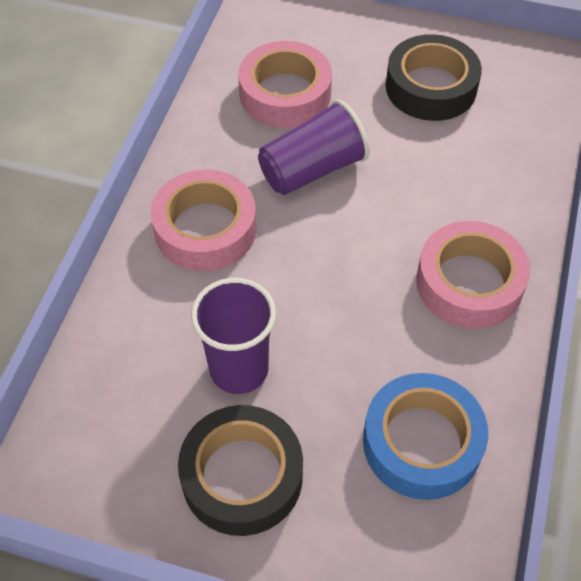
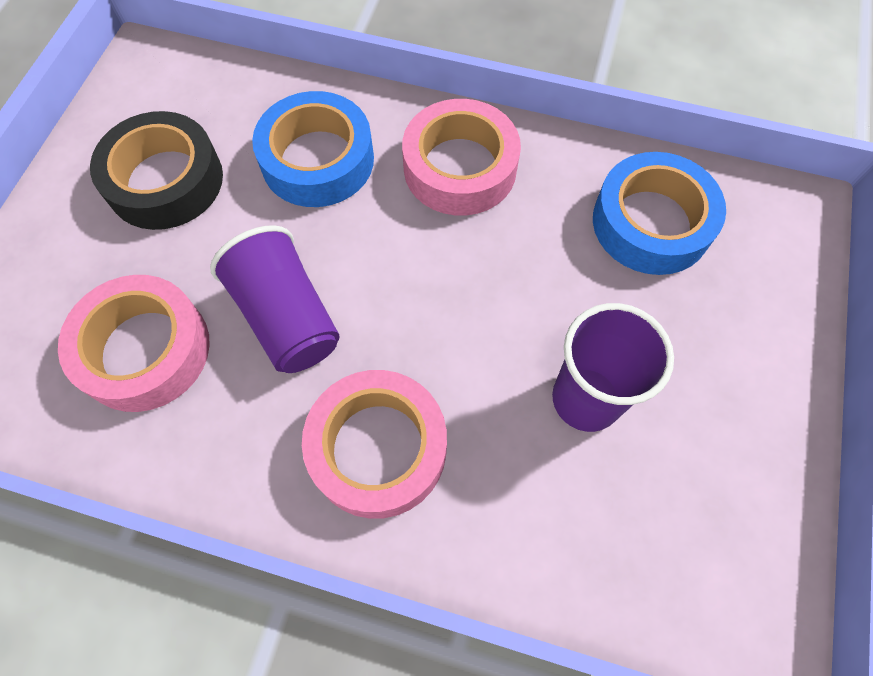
camera: 90 degrees left, 10 degrees up
(242, 476) = (717, 392): black tape -> none
(464, 179) = (317, 160): none -> blue tape

